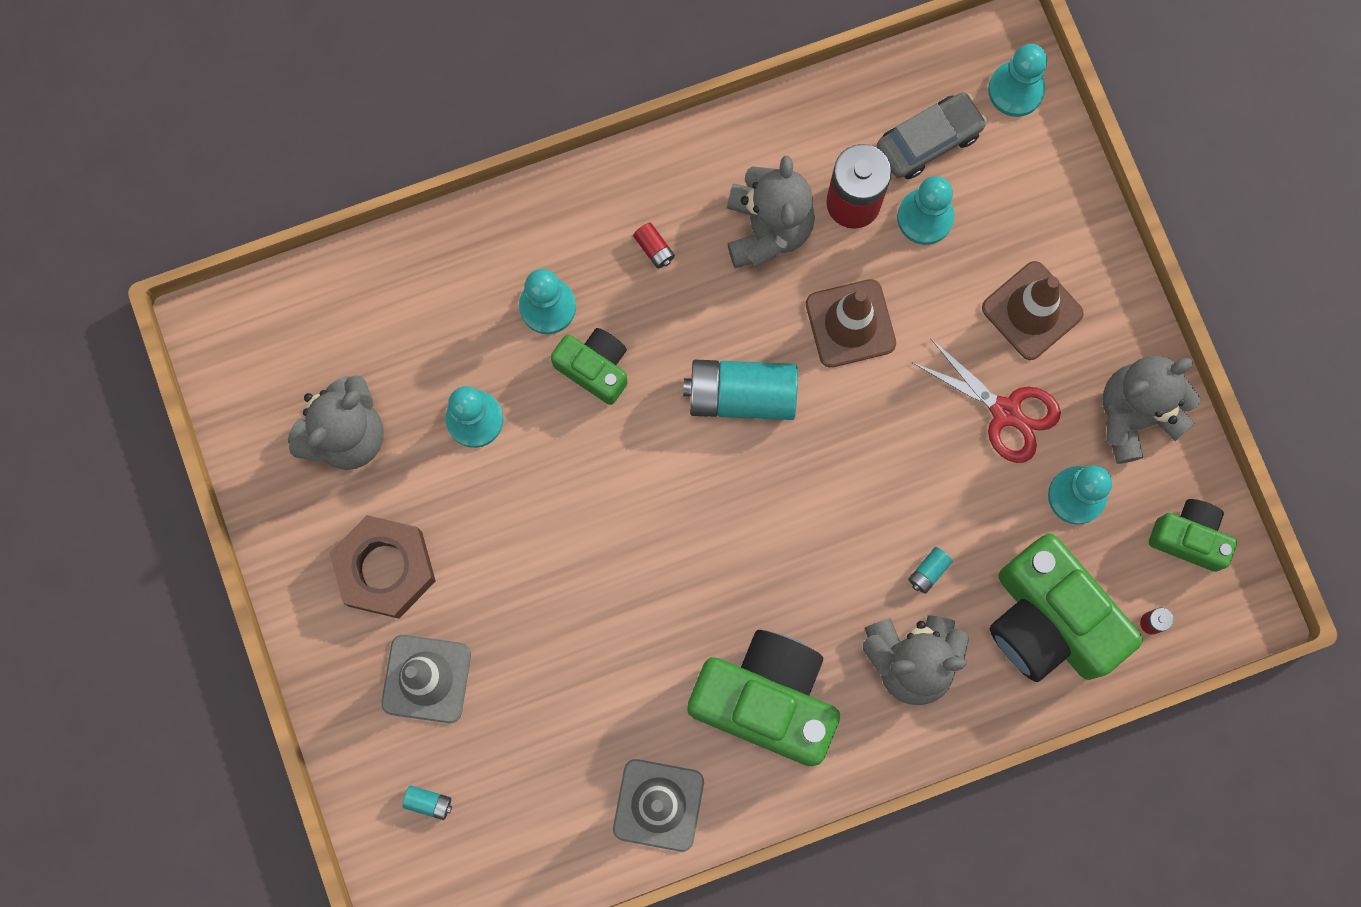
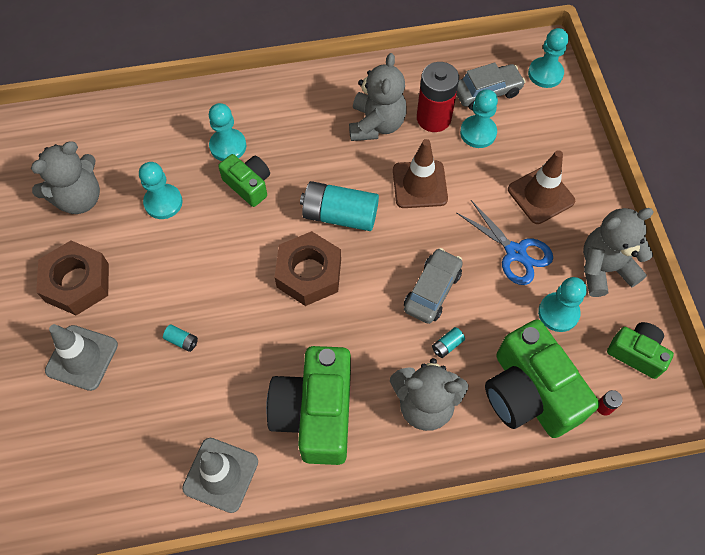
camera: 10 degrees right, 15 degrees down
(428, 802) = (56, 443): turquoise battery -> turquoise battery (182, 341)
(654, 249) = (303, 125): red battery -> none
(715, 497) = (309, 273): none -> brown nut
(766, 700) = (315, 413): green camera -> green camera turned 120 degrees counterclockwise
(895, 492) = (432, 290): none -> grey car
(1006, 412) = (515, 252): red scissors -> blue scissors

